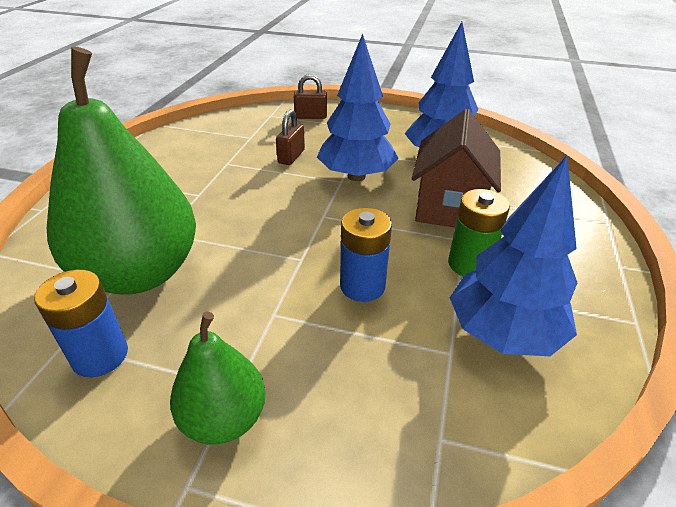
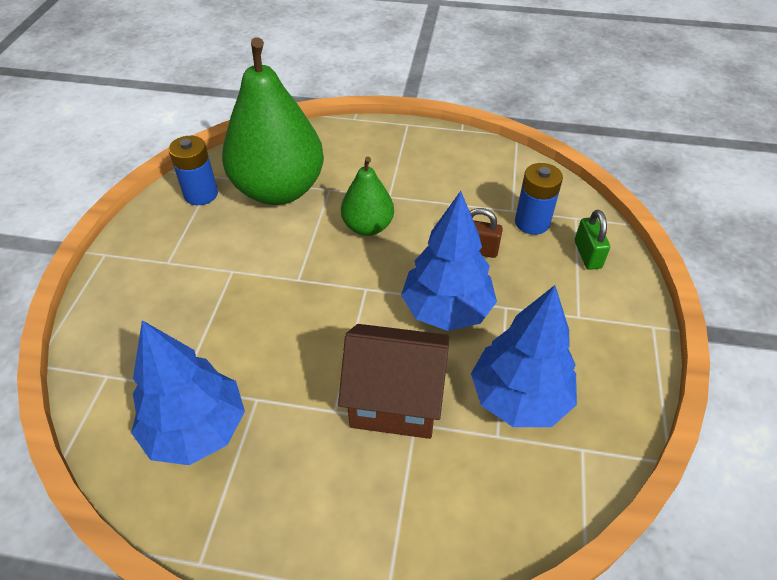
camera: 85 degrees right, 10 degrees up
(224, 418) = (144, 261): green pear -> green pear (367, 226)
(310, 116) = (587, 254): brown padlock -> green padlock
(362, 286) = (261, 324): blue battery -> blue battery (532, 222)
(469, 264) = (292, 412): green battery -> none

